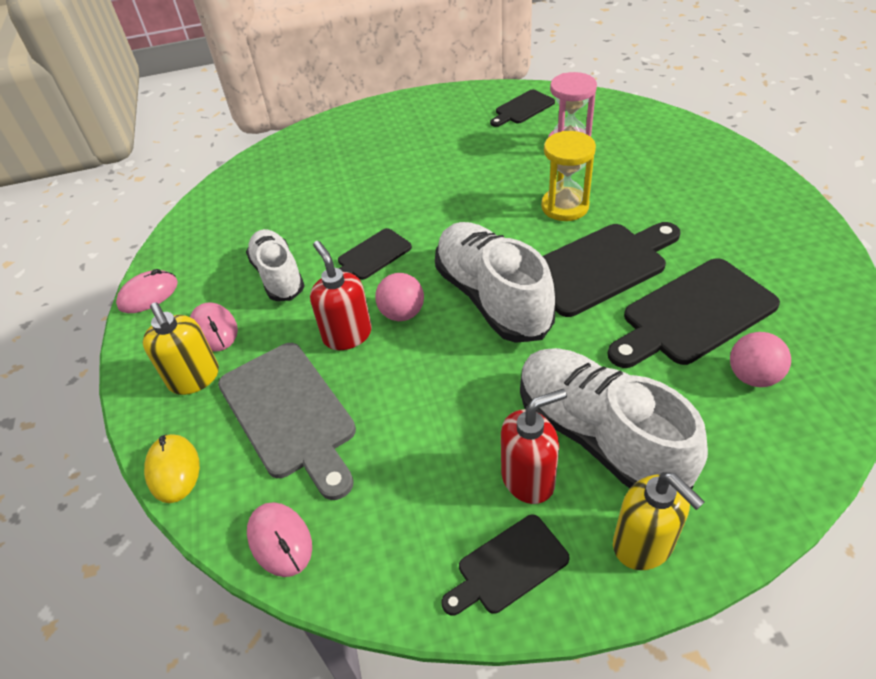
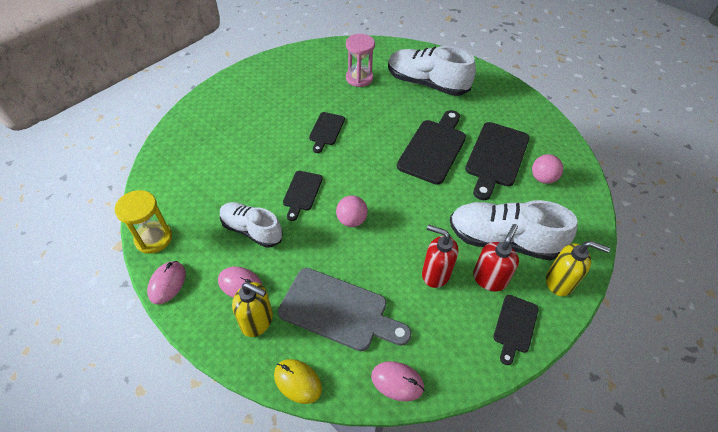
camera: 40 degrees left, 5 degrees up
(347, 335) = (330, 248): red soap dispenser -> red soap dispenser (435, 274)
(492, 297) = (393, 189): white shoe -> white shoe (426, 83)
(522, 108) = (313, 62): black cutting board -> black cutting board (326, 130)
(565, 206) = (388, 119): yellow hourglass -> yellow hourglass (153, 238)

